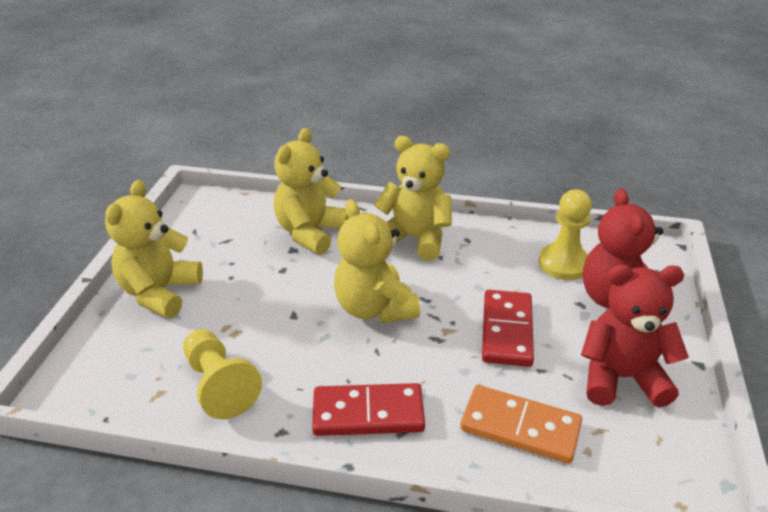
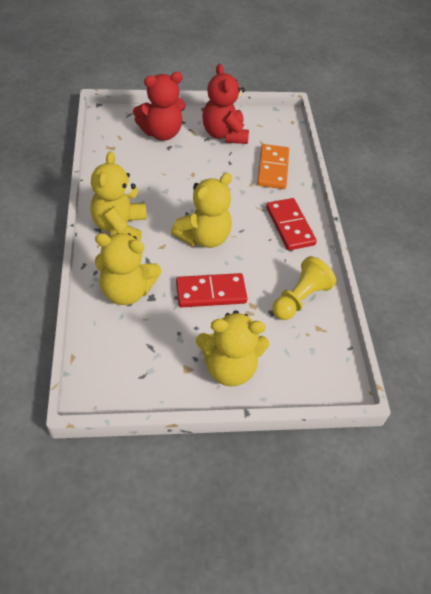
camera: 110 degrees left, 15 degrees up
(507, 331) = (203, 176): red domino -> red domino (211, 292)
(563, 264) = (131, 153): yellow pawn -> none

